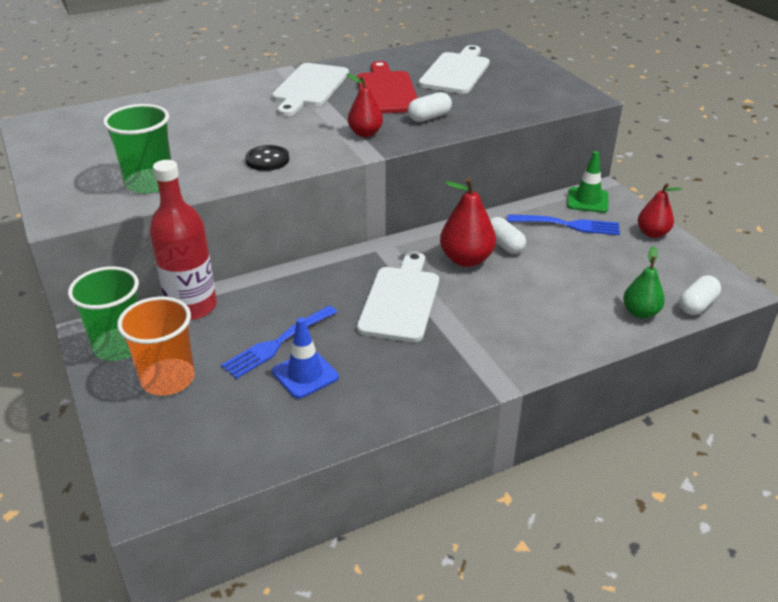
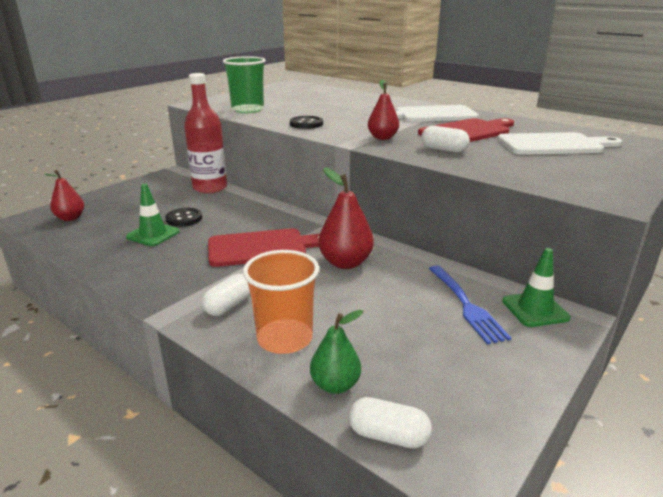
camera: 65 degrees right, 10 degrees down
(119, 346) = (162, 181): green cup -> none
(168, 379) = (135, 199): orange cup -> orange cup (284, 338)
(277, 343) = (184, 218): blue fork -> black button
(305, 374) = (153, 234): blue traffic cone -> green traffic cone
(400, 300) = (262, 247): white cutting board -> red cutting board
(504, 245) = (388, 276): white capsule -> white capsule (229, 305)
(652, 233) = (522, 370): red pear -> red pear (70, 218)

